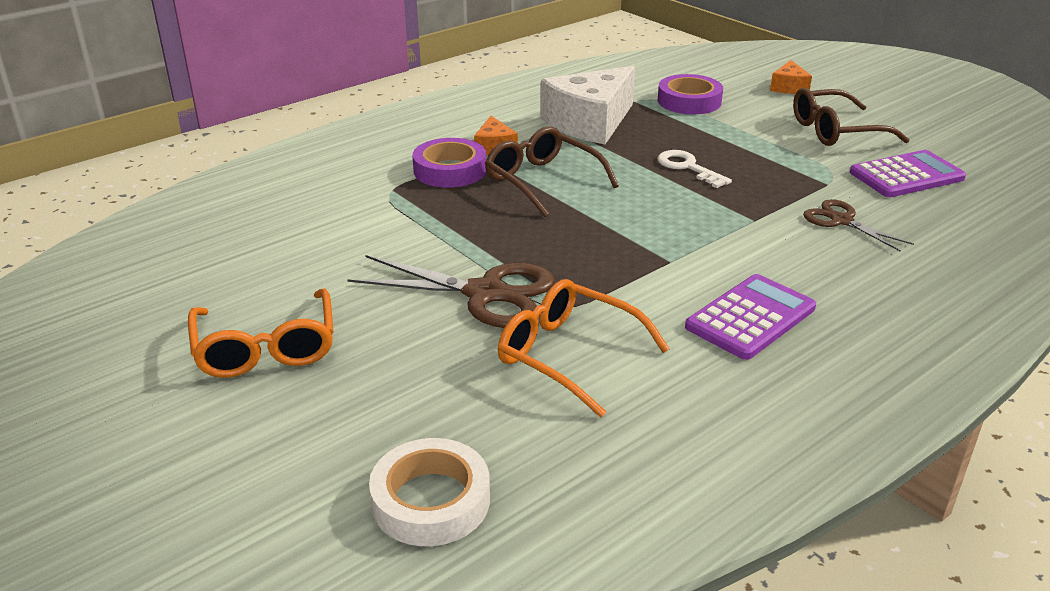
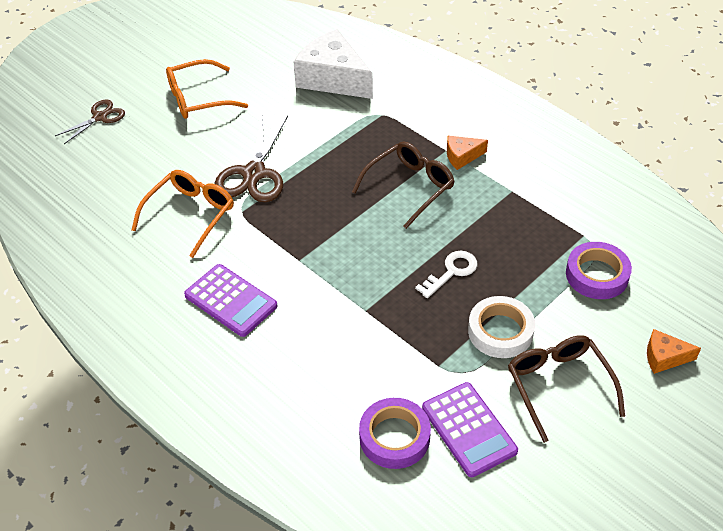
camera: 85 degrees right, 15 degrees up
(431, 500) = (78, 175): white tape -> white tape (500, 331)
(450, 170) = (417, 138): purple tape -> purple tape (394, 437)
(590, 123) = (525, 208): white cheese -> white cheese (333, 79)
(841, 221) = (373, 367): brown scissors -> brown scissors (100, 117)

